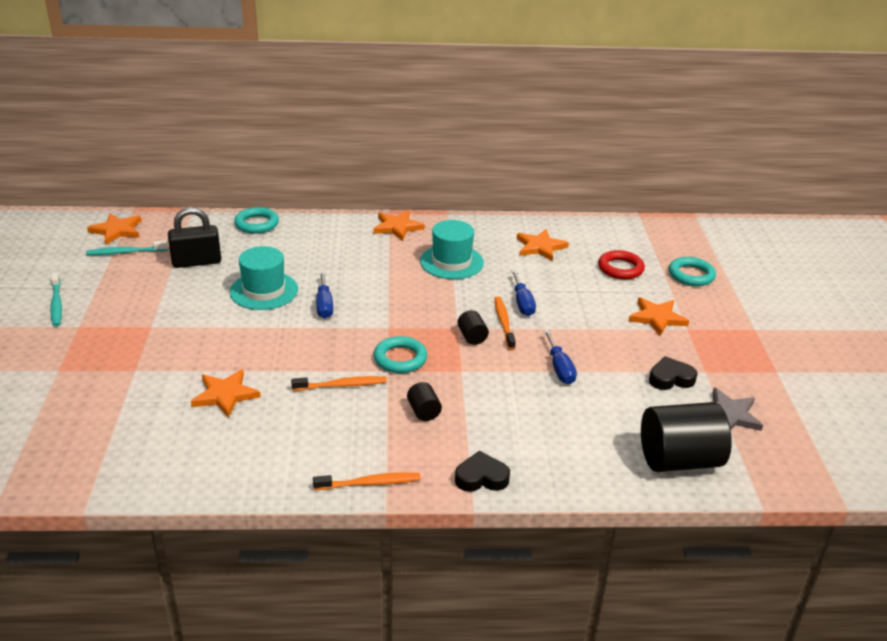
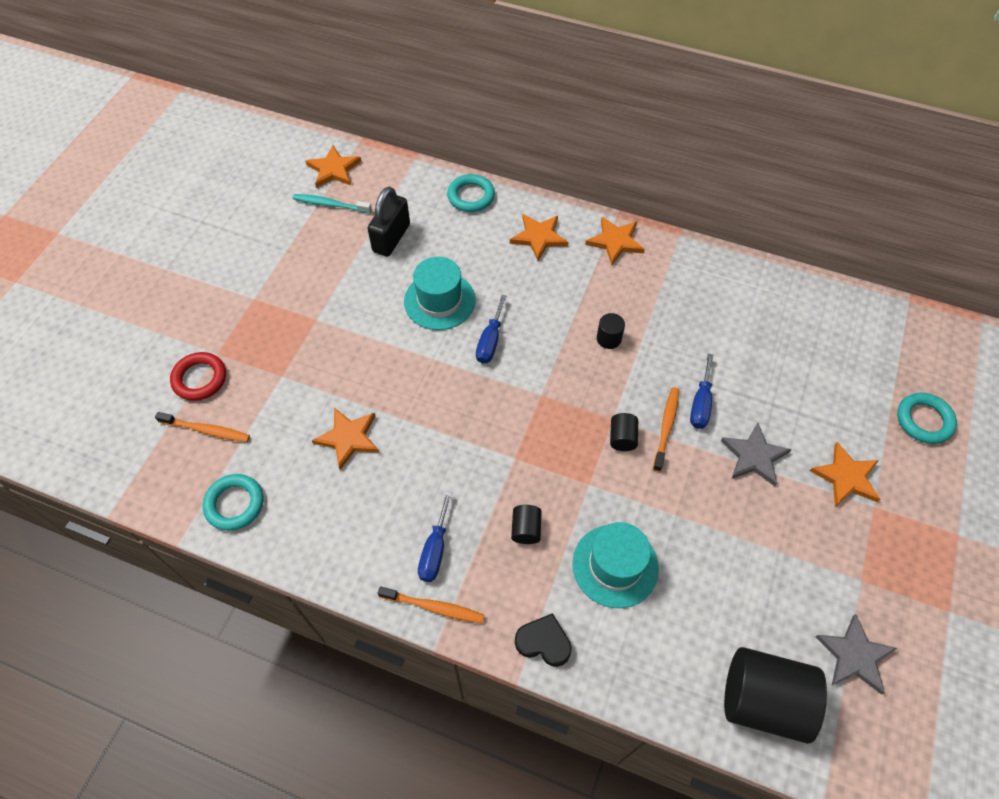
camera: 25 degrees right, 25 degrees up
(56, 304) = (245, 261): turquoise toothbrush -> none
(196, 262) = (391, 238): black padlock -> black padlock turned 75 degrees counterclockwise
(341, 385) = (461, 463): orange toothbrush -> orange toothbrush (206, 430)
(400, 358) = (534, 445): turquoise ring -> turquoise ring (235, 504)
(425, 282) = (609, 338): none -> black cylinder
(451, 262) = (650, 315): turquoise hat -> turquoise hat (615, 565)
(540, 247) = (762, 320): orange star -> orange star (539, 237)
(559, 368) = (696, 517): blue screwdriver -> blue screwdriver (435, 550)
(582, 323) = (754, 456): none -> grey star
(620, 268) = (841, 383): red ring -> red ring (200, 379)
(670, 378) = (814, 577): black heart -> none

